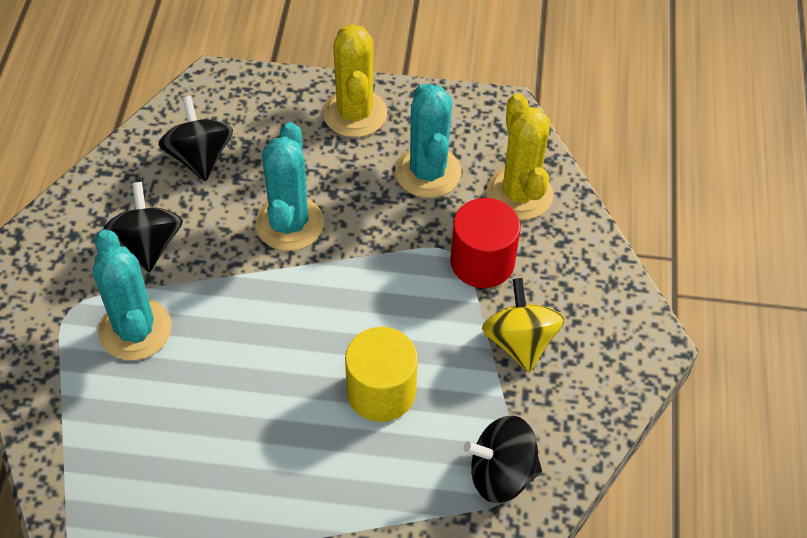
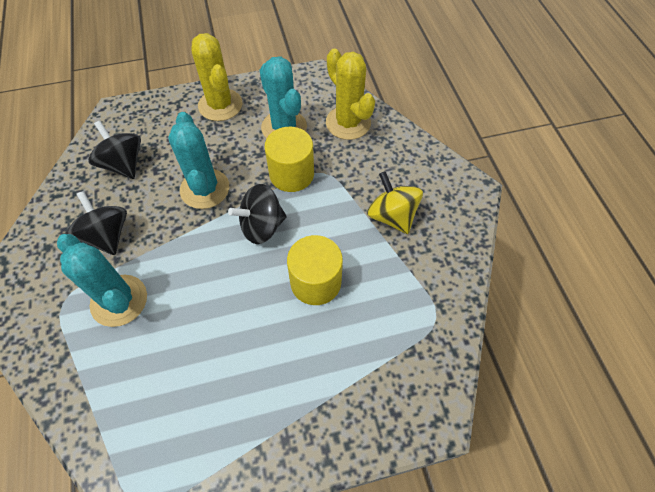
camera: 20 degrees left, 5 degrees up
(410, 241) = (291, 174): none -> yellow cylinder
(482, 262) = (344, 172): red cylinder -> none
(501, 474) = (422, 310): black spinning top -> black spinning top (262, 226)

